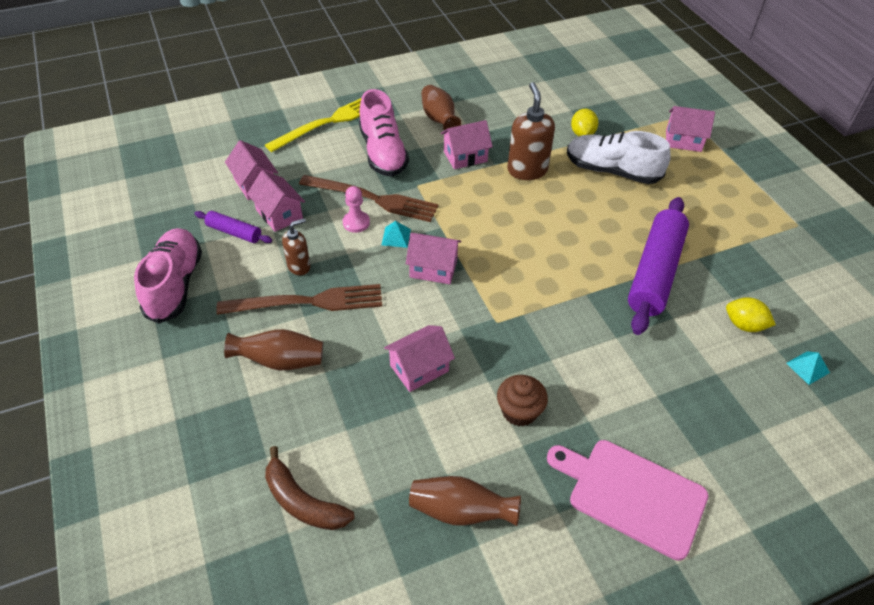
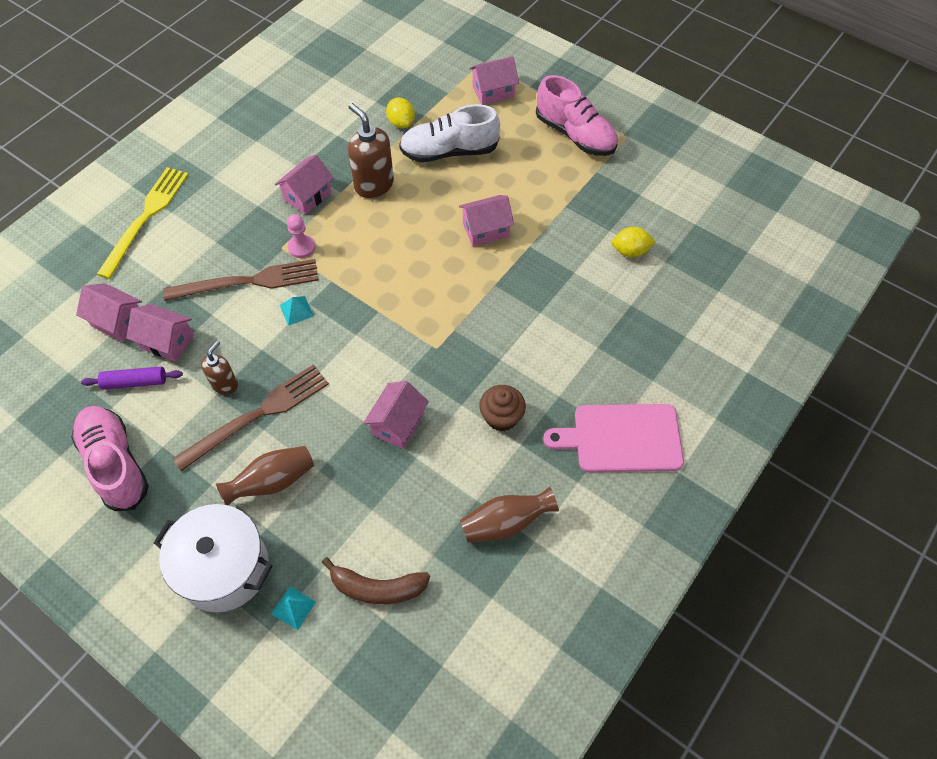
camera: 30 degrees left, 10 degrees up
(192, 410) = (224, 568): none -> white pot
(356, 223) = (249, 314): pink pawn -> pink pawn (301, 247)
(383, 153) = (225, 228): pink shoe -> pink shoe (575, 135)
(433, 268) = (351, 325): pink house -> pink house (485, 230)
(439, 119) = (256, 166): brown vase -> none
(655, 272) = (539, 237): purple rolling pin -> none
(807, 367) = (692, 265): turquoise pyramid -> turquoise pyramid (293, 607)

